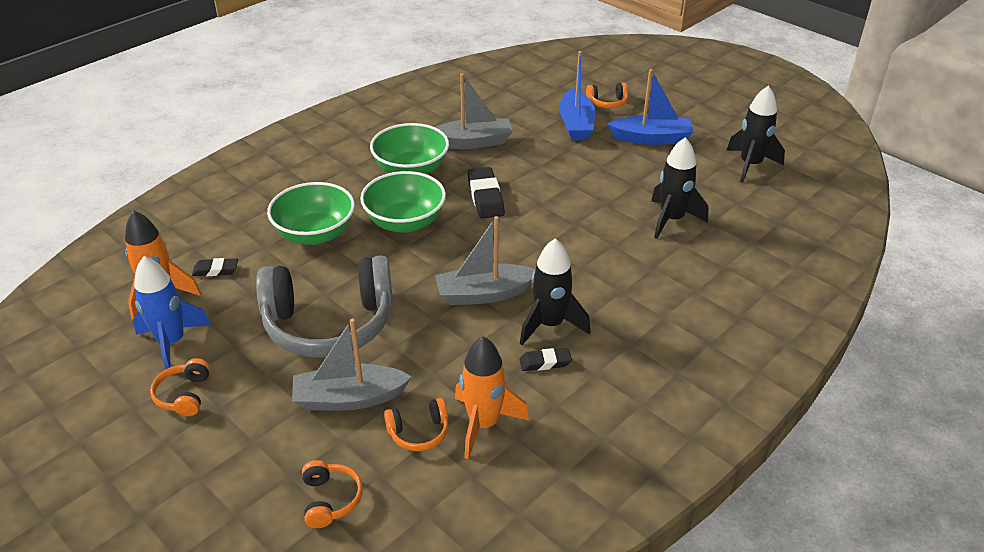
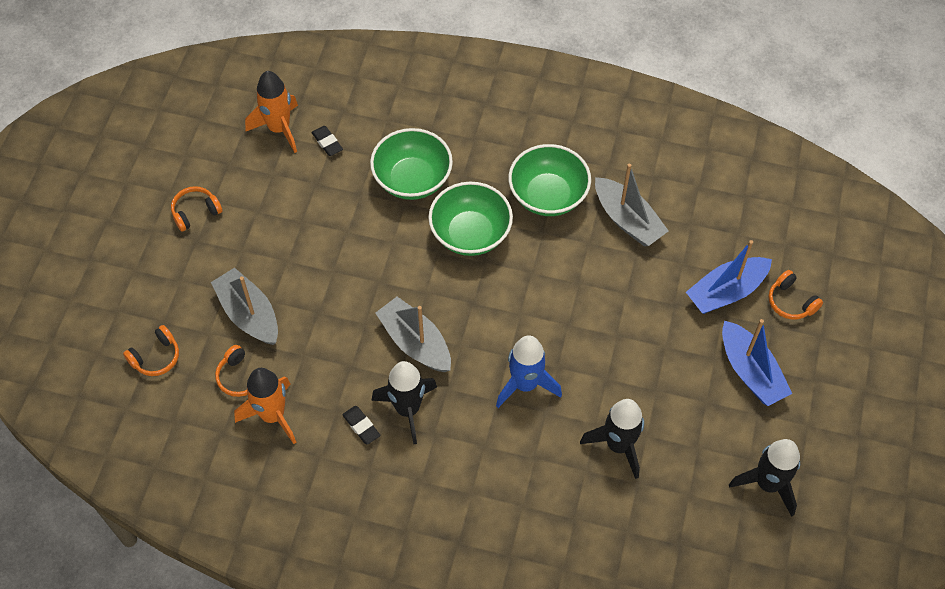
camera: 60 degrees right, 20 degrees up
(172, 343) = (238, 170): blue rocket -> blue rocket (525, 384)
(329, 324) = (315, 255): grey headphones -> none
(485, 197) = (547, 275): black eraser -> none

